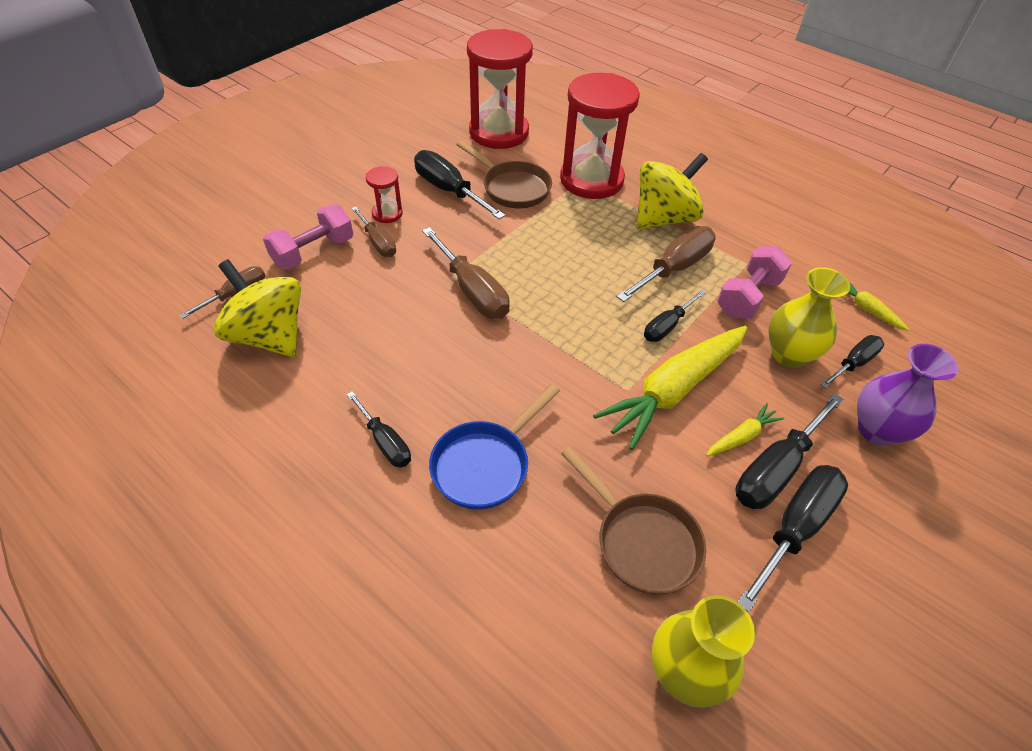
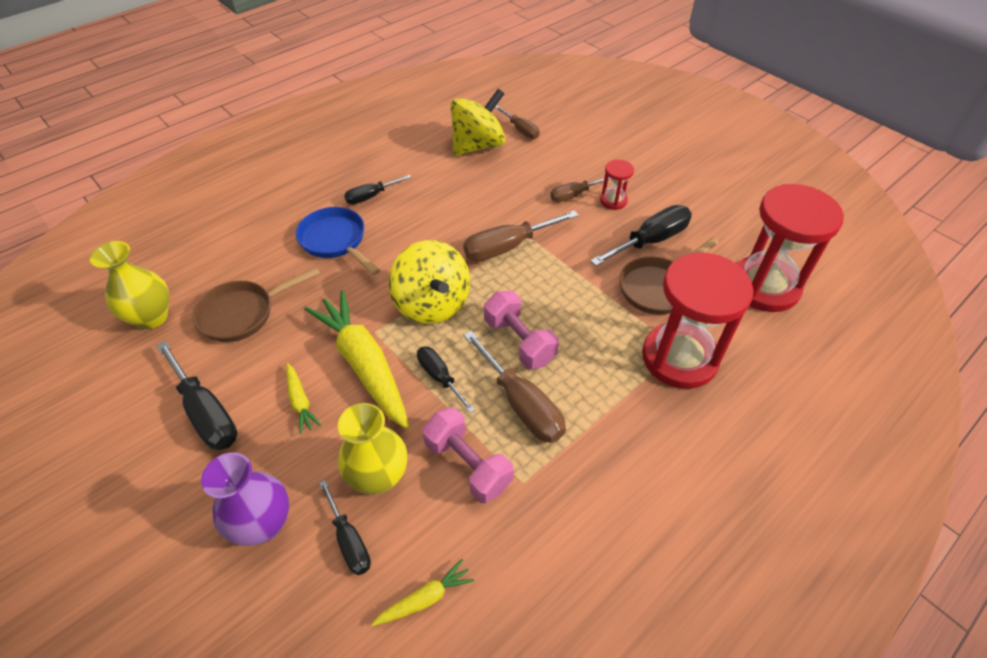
camera: 100 degrees right, 0 degrees up
(313, 252) = (564, 162): pink dumbbell -> pink dumbbell (519, 341)
(664, 218) = (608, 415): yellow spinning top -> yellow spinning top (432, 304)
(775, 469) = (260, 417): black screwdriver -> none

